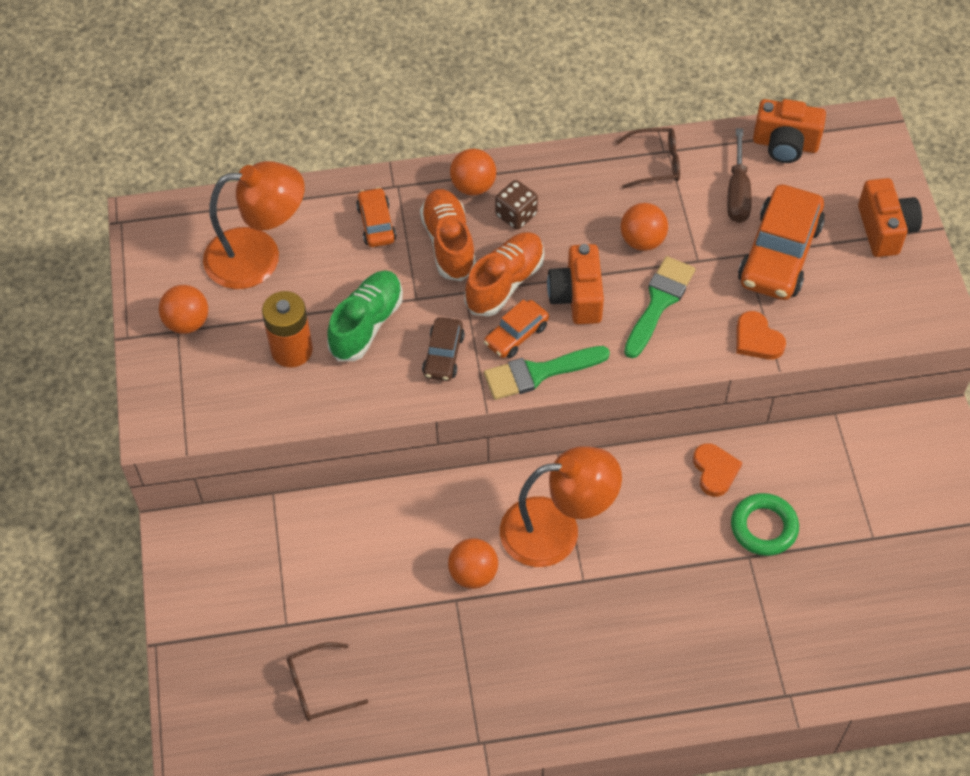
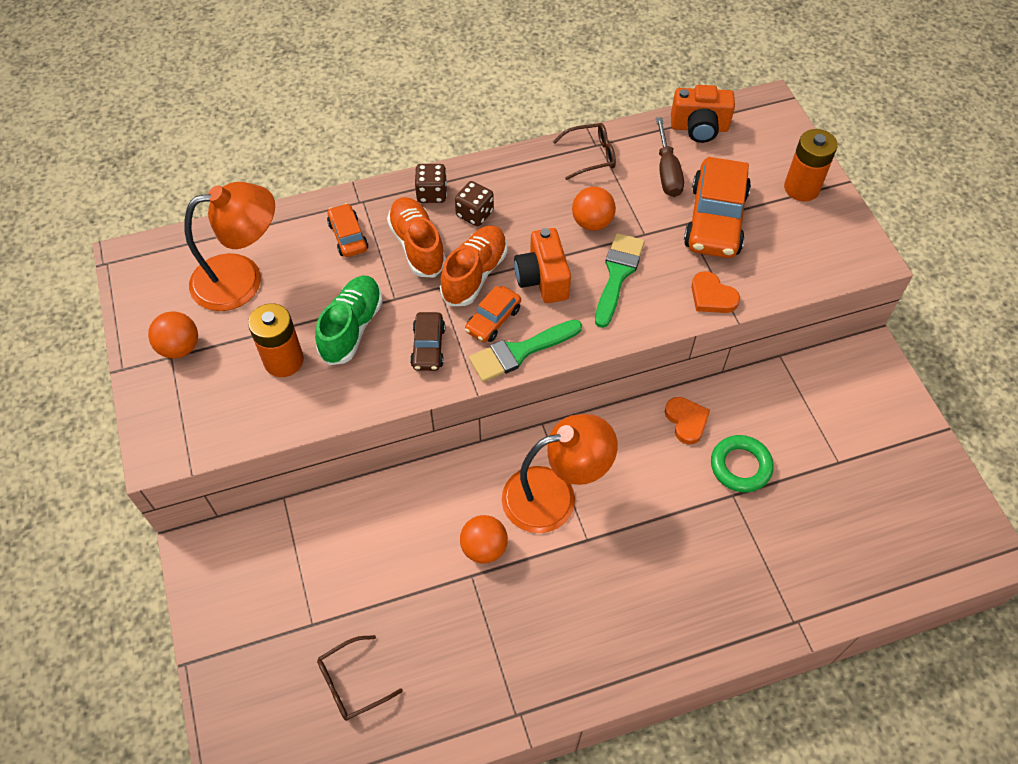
camera: 10 degrees left, 0 degrees up
(473, 186) = (432, 193): orange ball -> brown dice
(885, 229) = (801, 188): orange camera -> orange battery

